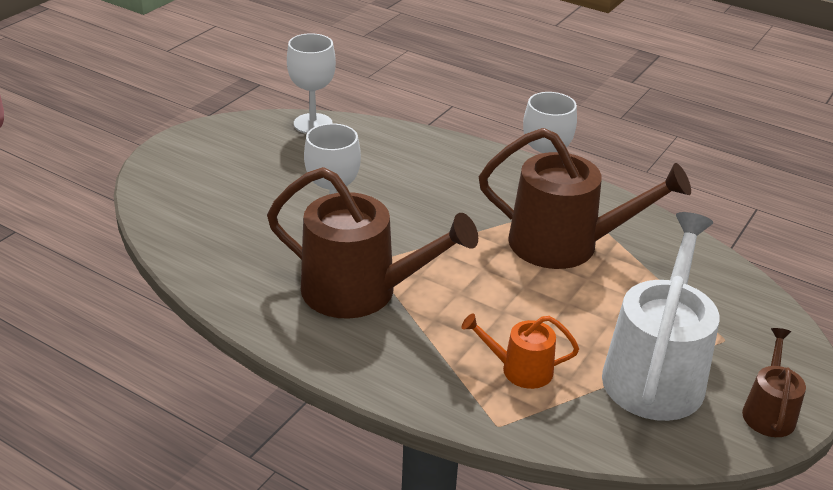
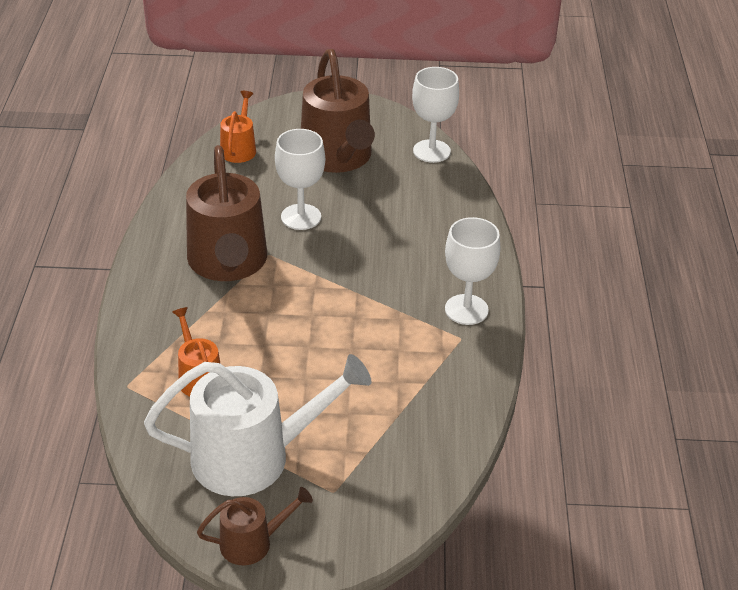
camera: 60 degrees right, 5 degrees up
(182, 221) = (239, 149): none -> orange watering can
(564, 244) = (389, 351): brown watering can -> brown watering can (338, 157)

